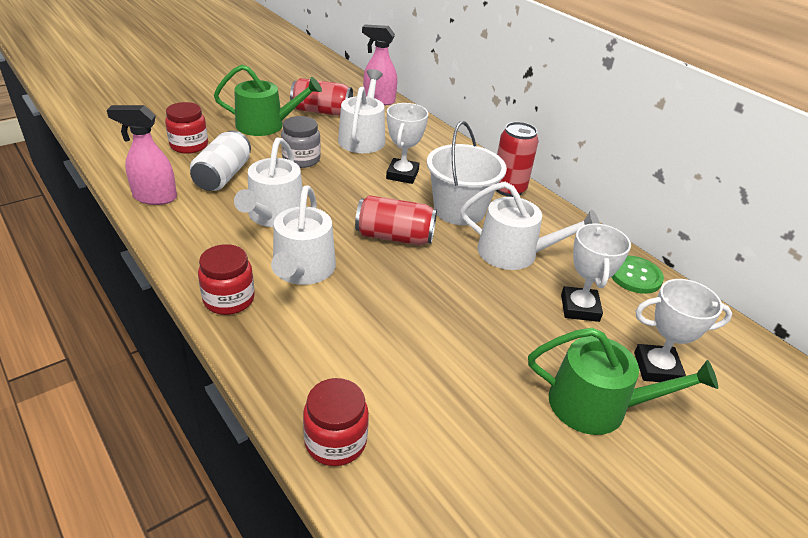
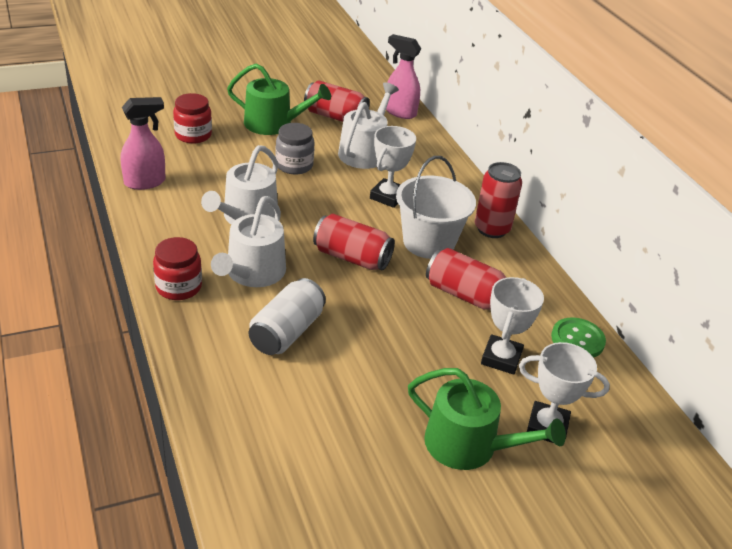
camera: 15 degrees right, 0 degrees up
(154, 197) = (145, 182): pink spray bottle -> pink spray bottle turned 135 degrees clockwise
(223, 176) = (214, 171): white can -> white can (286, 332)
(335, 441) = (223, 421): red jar -> none
(515, 253) = (464, 294): white watering can -> red can

